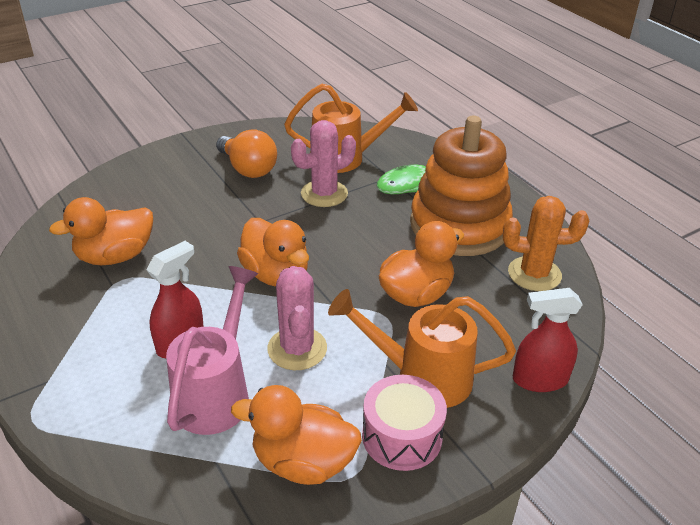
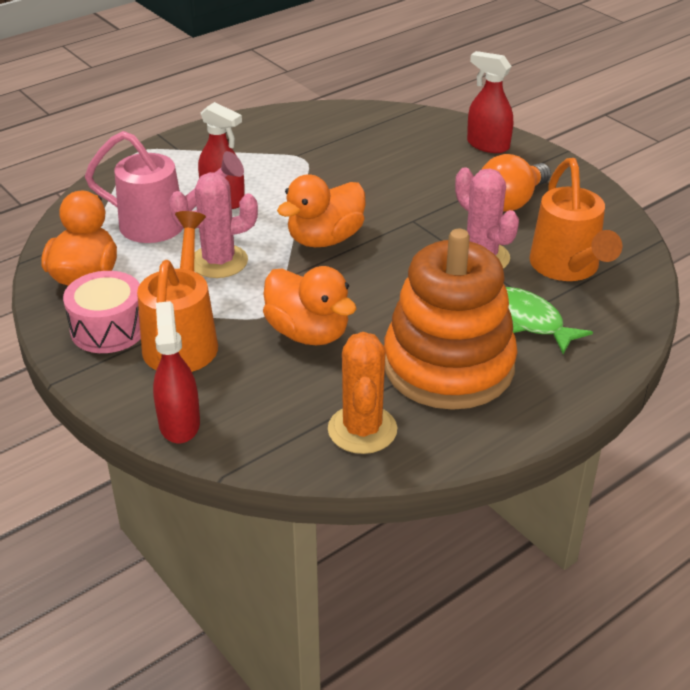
camera: 85 degrees right, 0 degrees up
(115, 256) = (335, 150): orange duck -> none
(153, 168) = (487, 145): none -> red spray bottle

